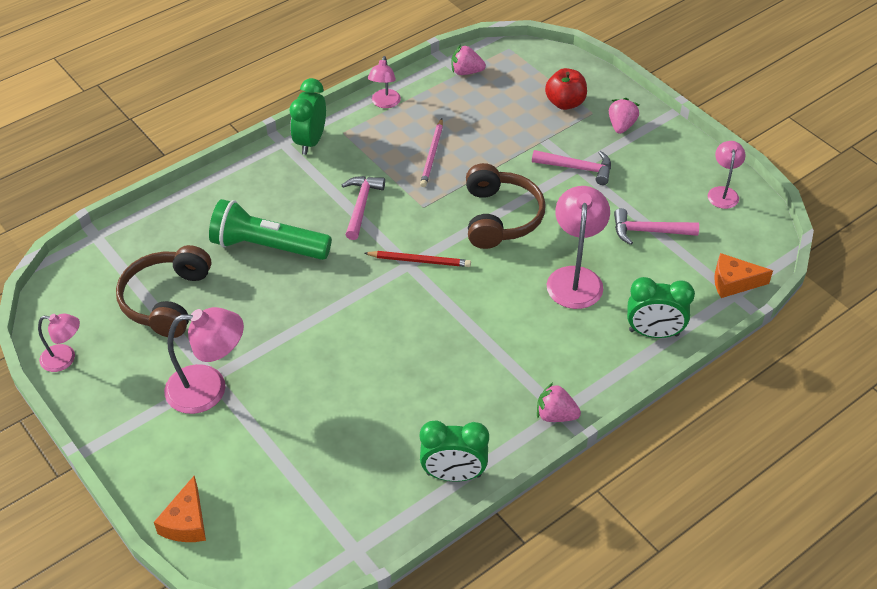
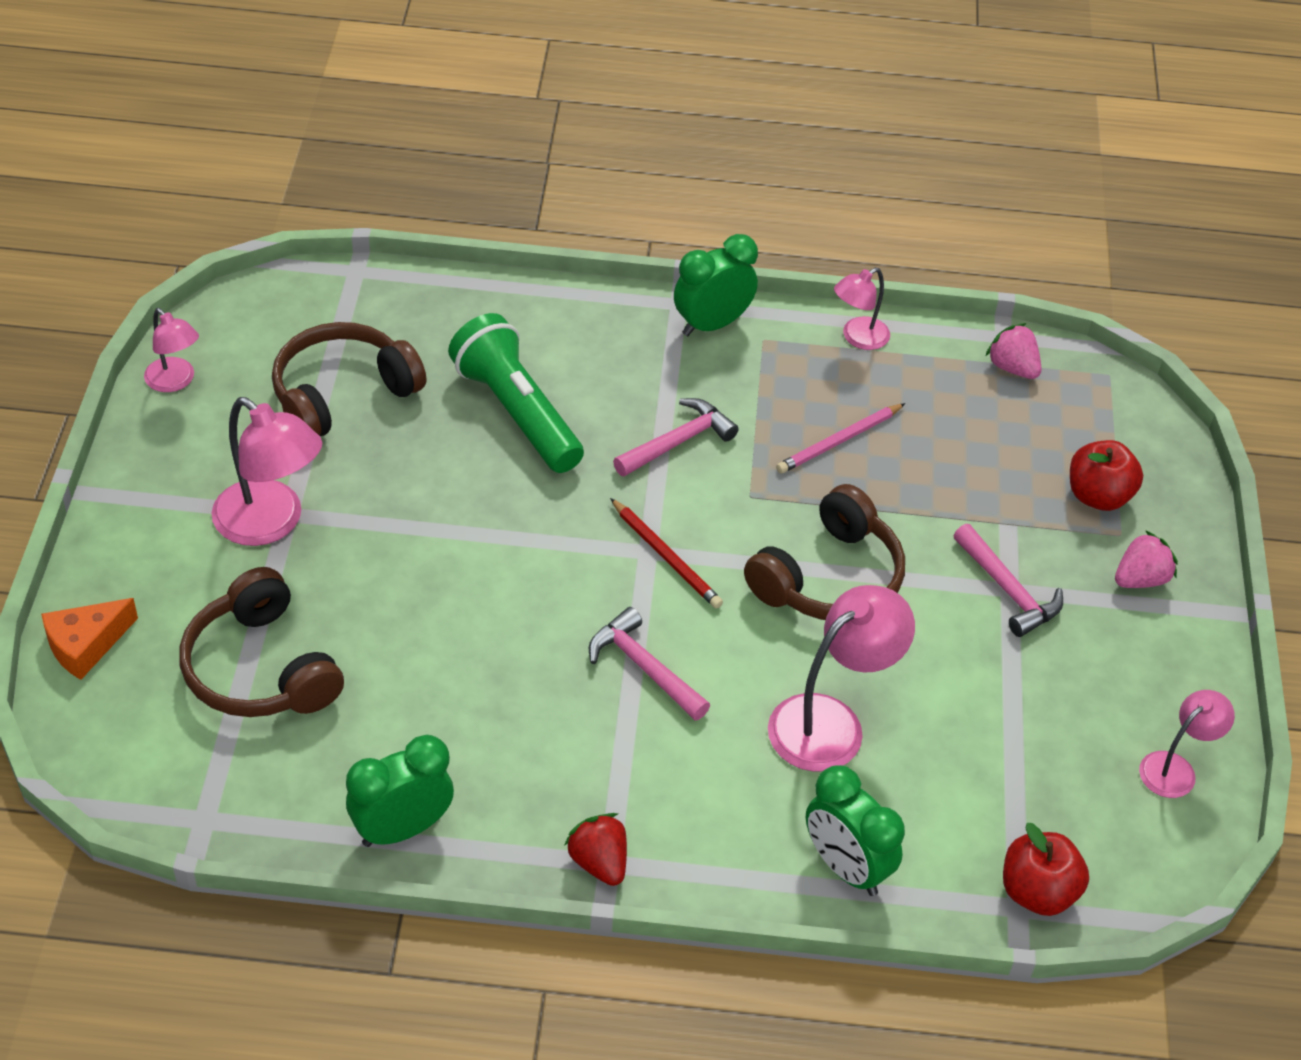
camera: 40 degrees right, 0 degrees up
(293, 460) = (260, 669): none -> brown headphones
(453, 474) = (402, 829): green clock -> green clock turned 105 degrees clockwise
(555, 415) = (599, 862): pink strawberry -> red strawberry
(648, 231) = (1002, 739): pink hammer -> pink hammer (644, 667)
(733, 282) = (1037, 892): orange cheese -> red apple

